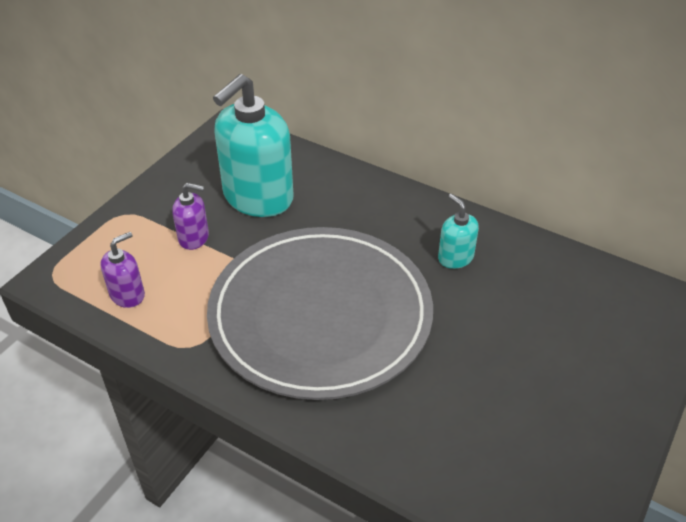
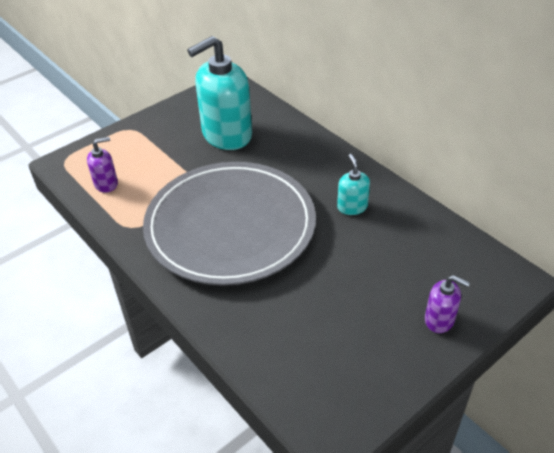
camera: 20 degrees right, 0 degrees up
(194, 238) = (168, 154): purple soap dispenser -> purple soap dispenser (439, 320)

